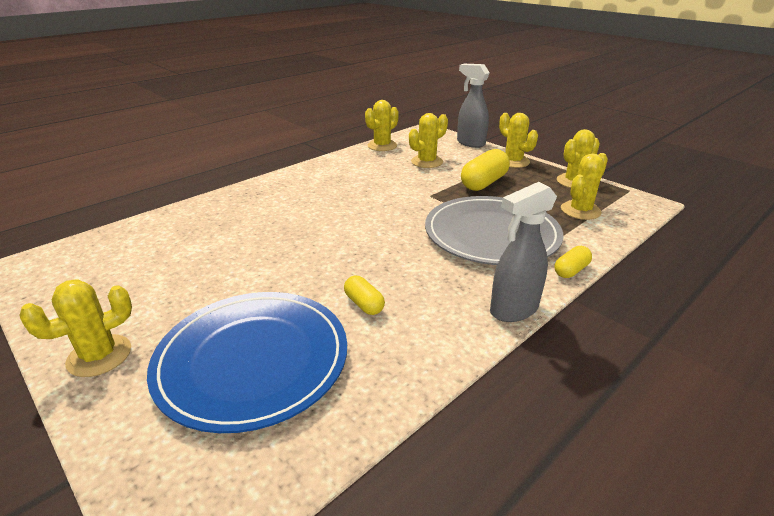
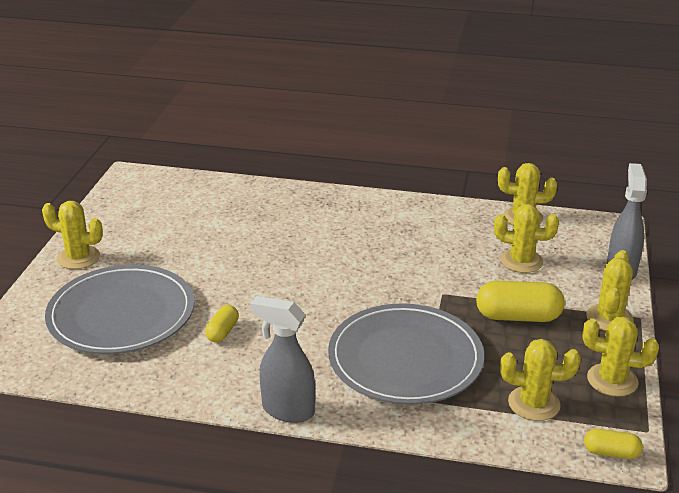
camera: 55 degrees right, 0 degrees up
(252, 360) = (121, 314): blue plate -> grey plate
(571, 270) = (389, 427): yellow capsule -> yellow capsule (611, 453)

